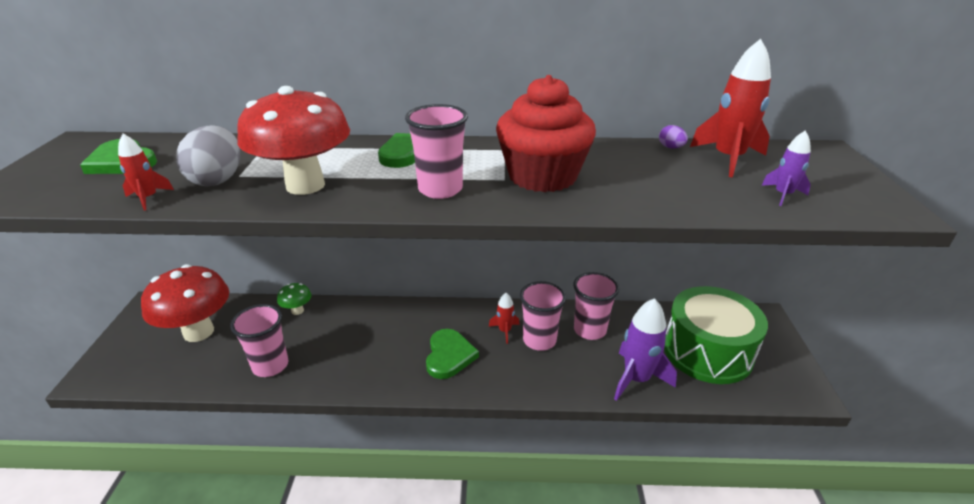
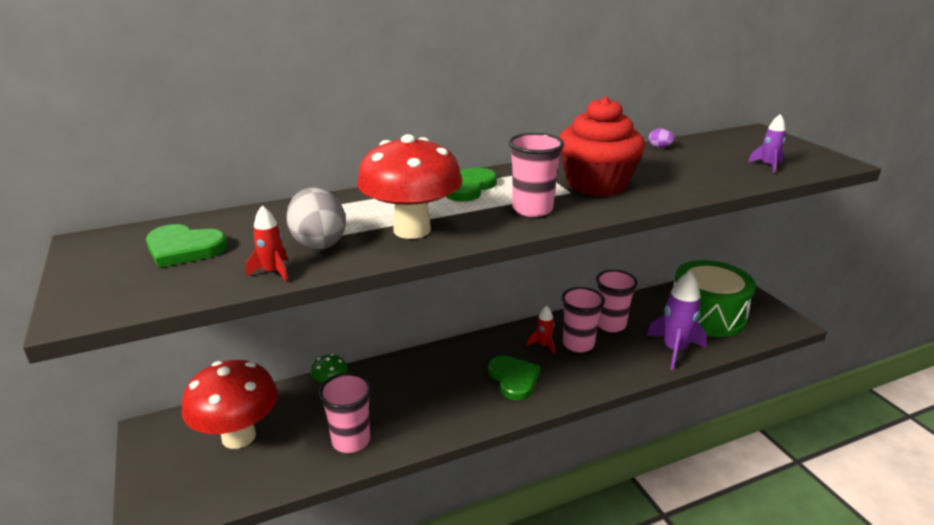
camera: 25 degrees left, 5 degrees down
(728, 159) = (706, 148): red rocket -> none

